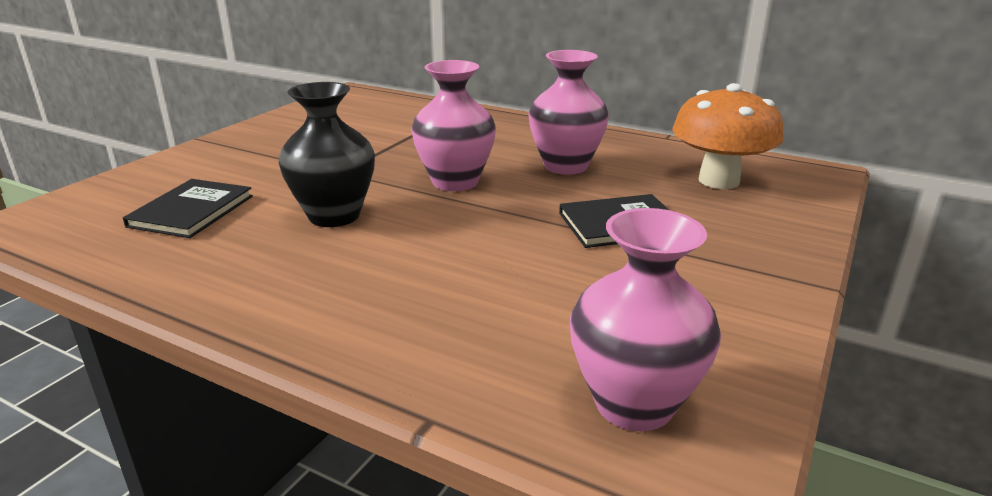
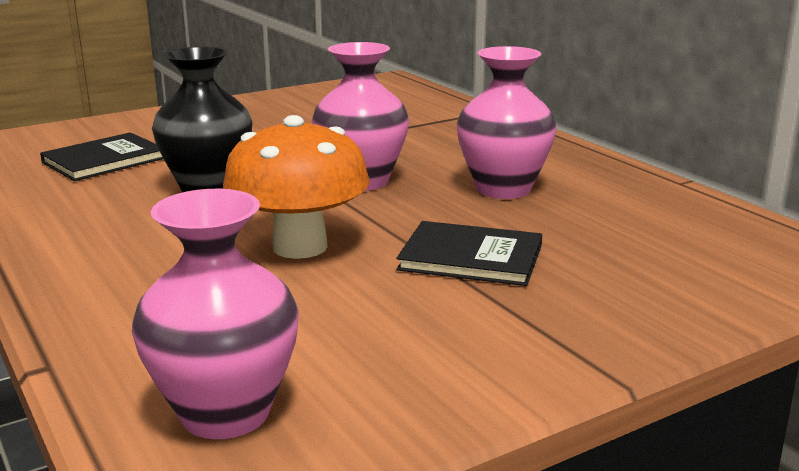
camera: 30 degrees right, 5 degrees down
(718, 181) = (669, 241): orange mushroom -> orange mushroom (300, 247)

